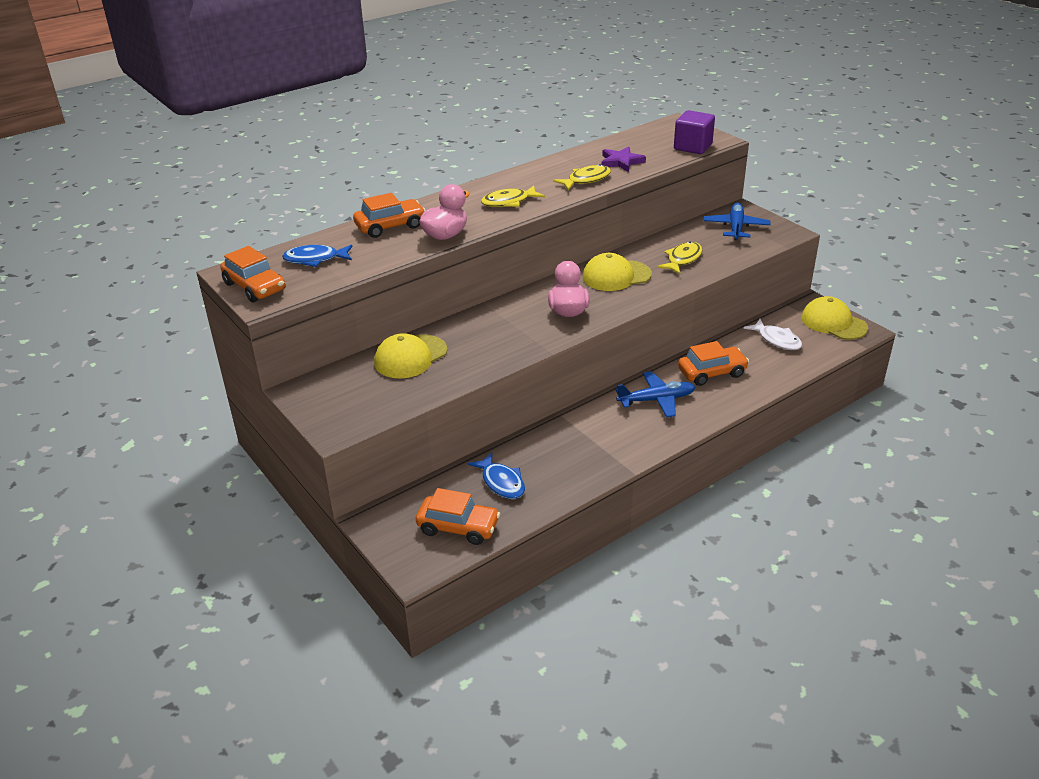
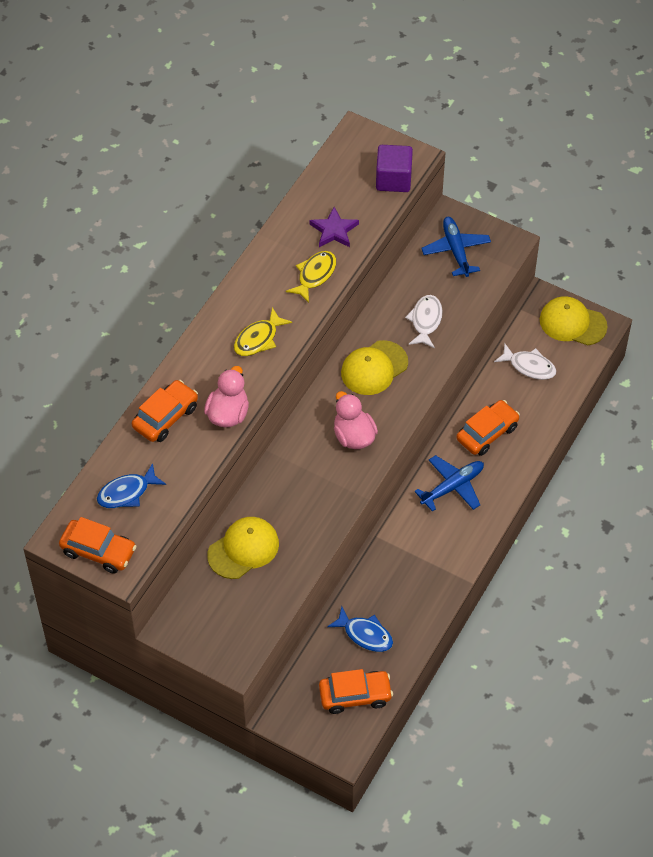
camera: 25 degrees left, 20 degrees up
(410, 357) = (243, 549): yellow cap -> yellow cap turned 150 degrees counterclockwise
(682, 259) = (425, 321): yellow fish -> white fish

